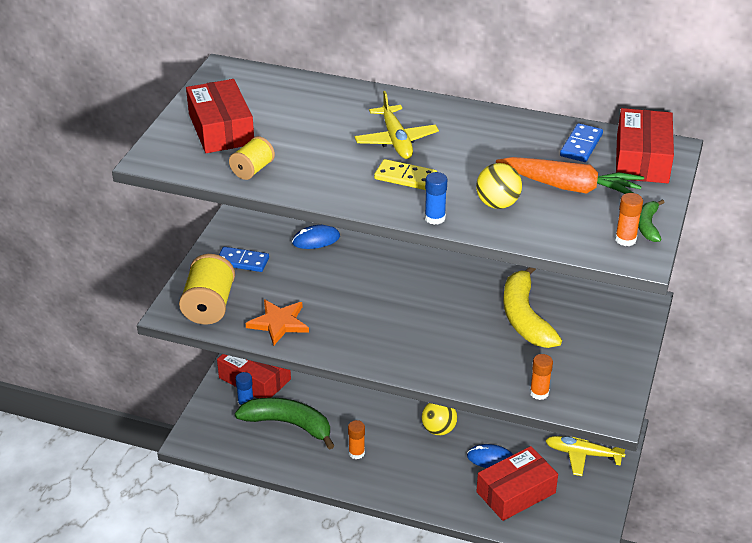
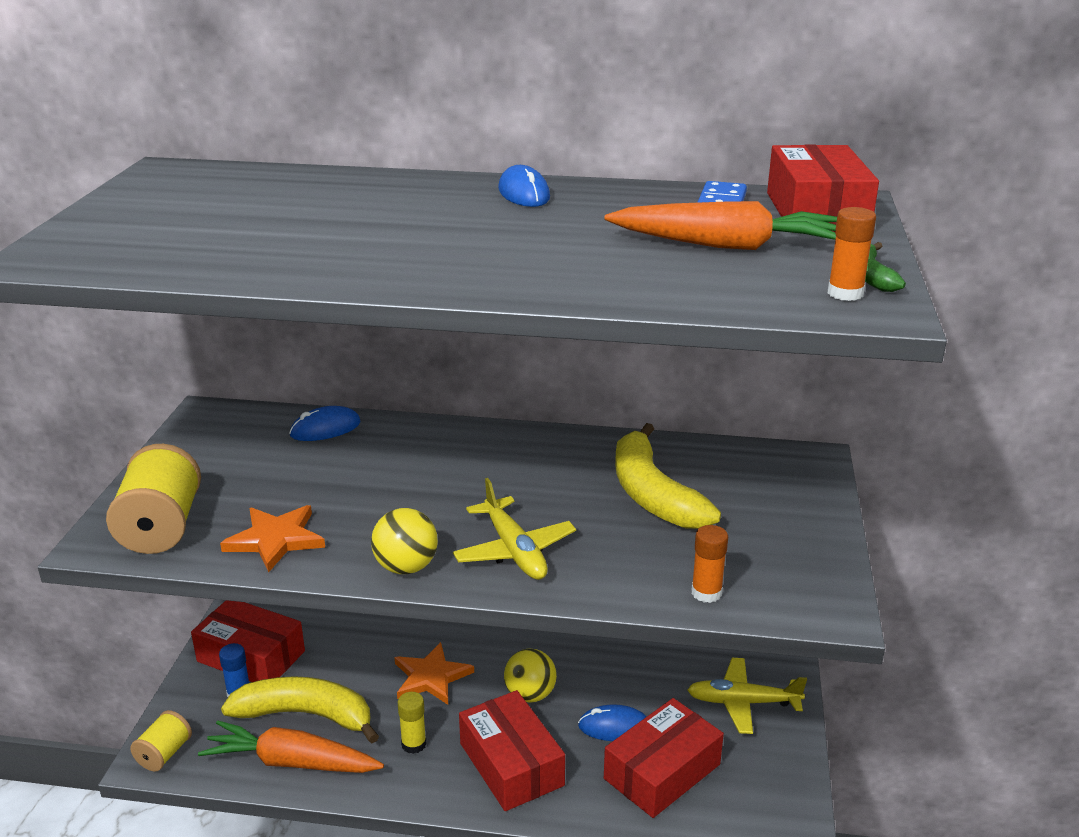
camera: 10 degrees left, 10 degrees down
(221, 129) = (155, 223): red box -> red box (511, 764)
(242, 261) = (215, 465): blue domino -> none
(252, 170) = (207, 261): yellow spool -> yellow spool (164, 754)
(277, 454) = (291, 762): none -> orange carrot
(288, 424) = (306, 715): green banana -> yellow banana
(356, 453) = (413, 744): orange glue stick -> yellow glue stick
(373, 408) = (431, 677): none -> orange star
(396, 140) = (439, 217): yellow plane -> yellow plane (514, 550)
(405, 177) = (463, 252): yellow domino -> none
(435, 218) = (525, 292): blue glue stick -> none
(455, 120) = (524, 193): none -> blue mouse
(497, 204) = (621, 270): yellow ball -> yellow ball (406, 567)

